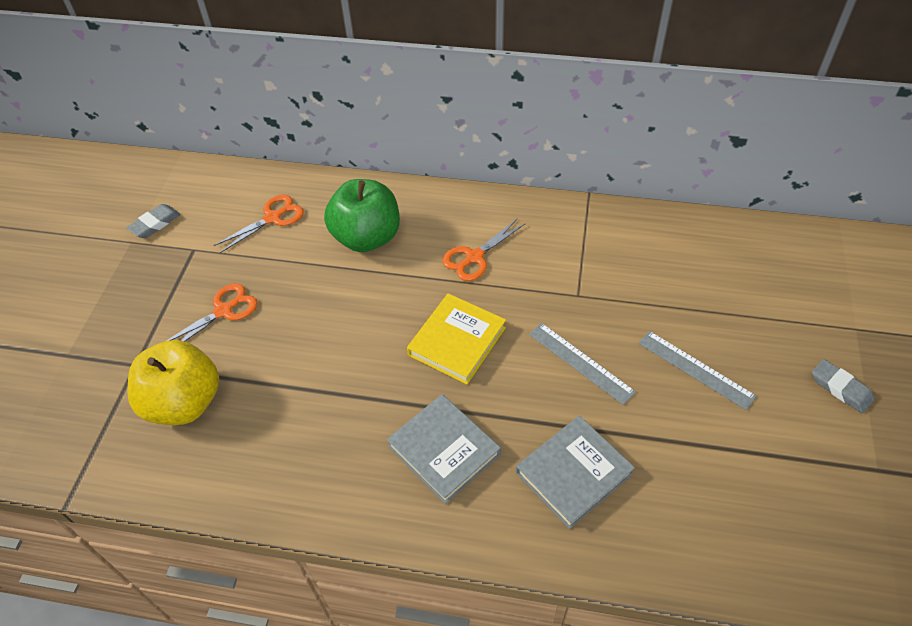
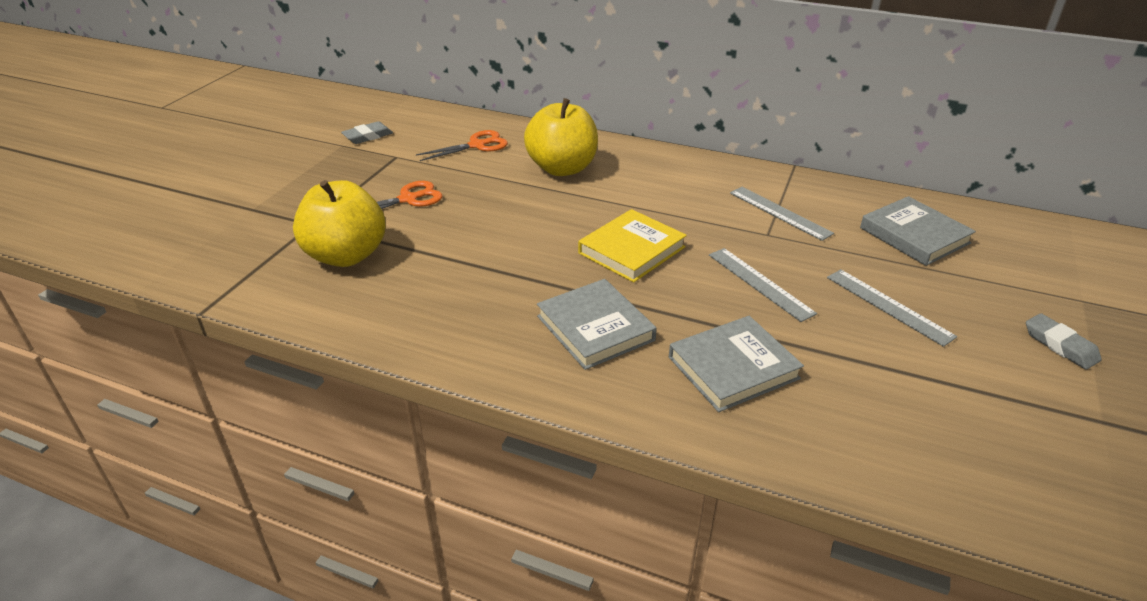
camera: 10 degrees right, 15 degrees down
(366, 237) = (562, 168): green apple -> yellow apple
(474, 257) = (665, 194): orange scissors -> none
(584, 263) = (779, 213): none -> grey ruler
(708, 272) = (914, 235): none -> grey book

